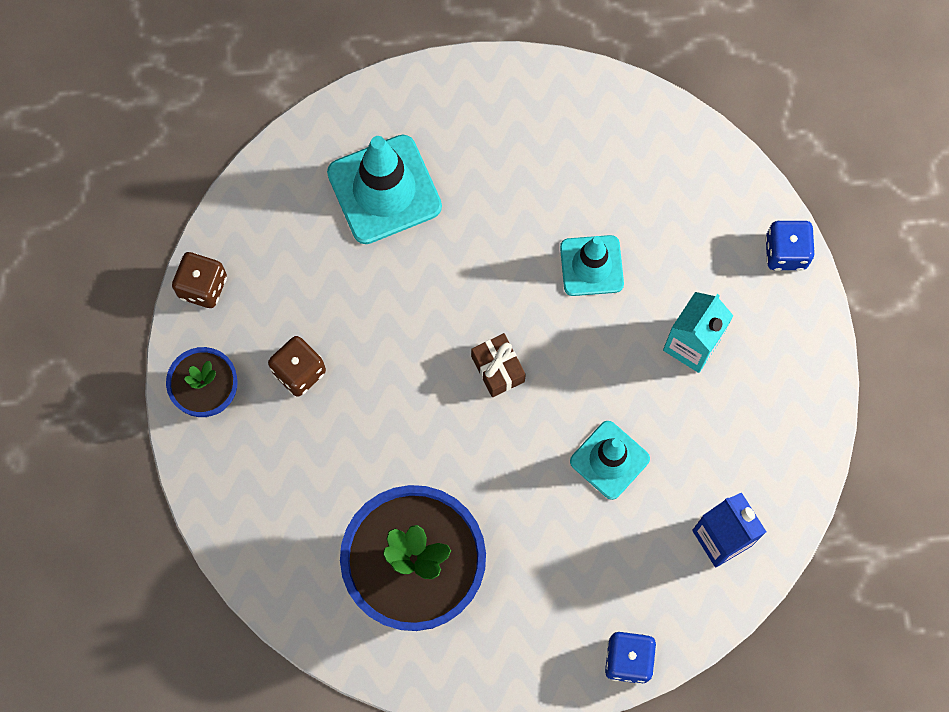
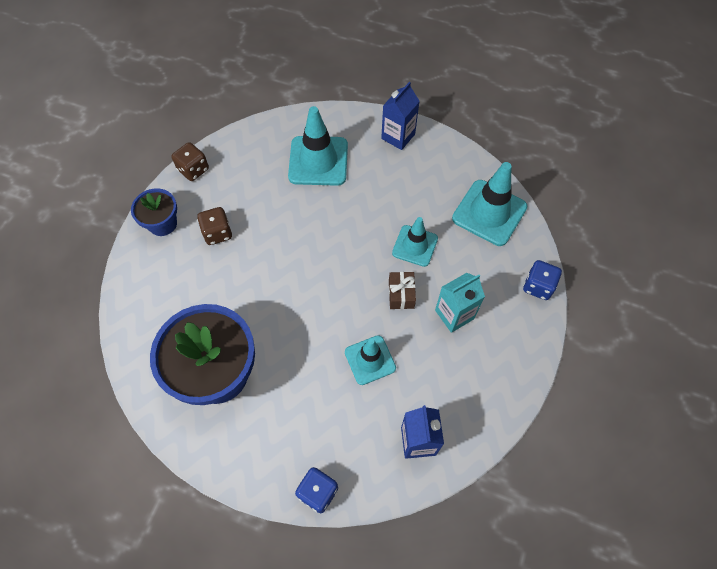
camera: 25 degrees right, 10 degrees down
(483, 95) = (398, 136): none -> blue carton
(497, 369) = (330, 279): brown gift -> brown gift (401, 294)
(672, 167) = (489, 213): none -> turquoise traffic cone

